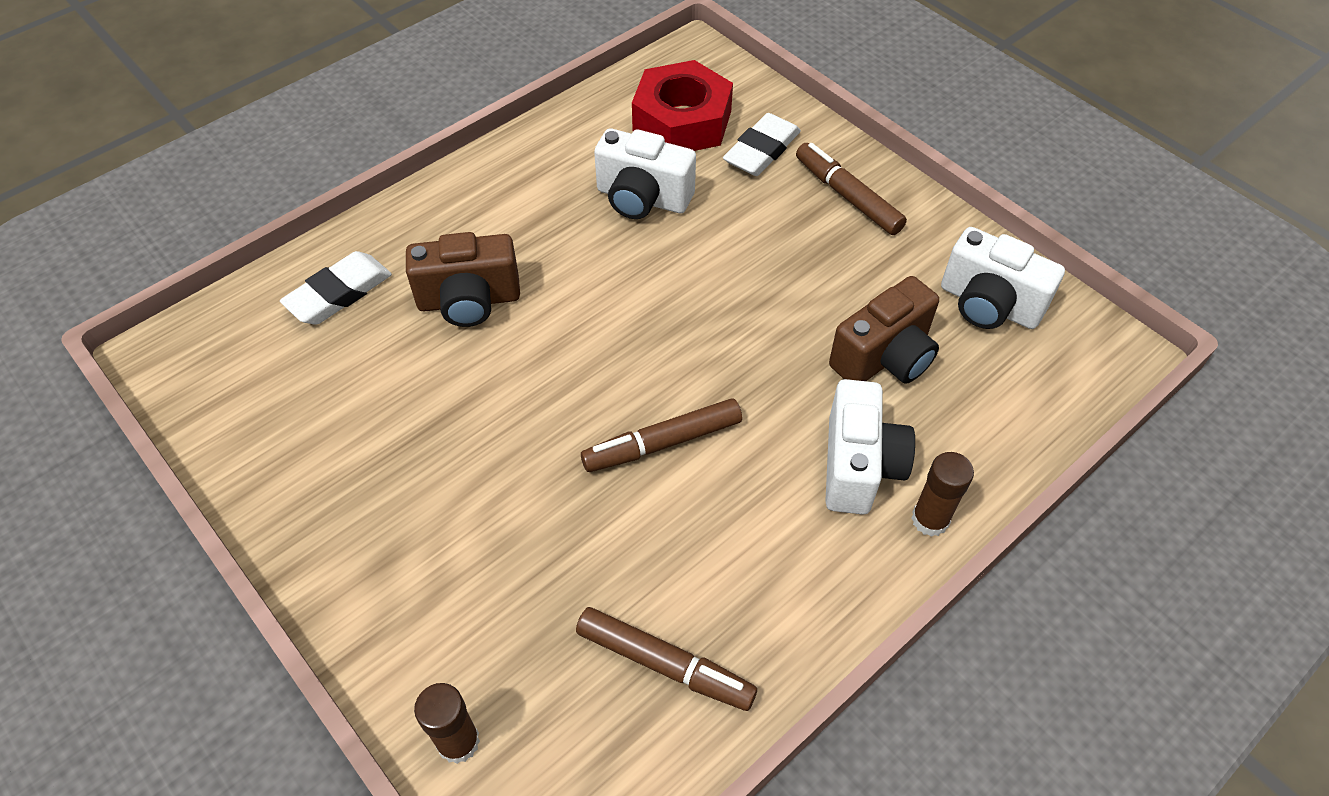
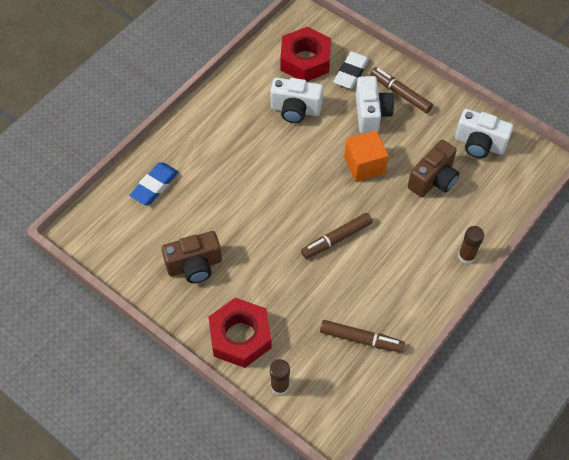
camera: 10 degrees left, 5 degrees up
(339, 293) = (154, 186): white eraser -> blue eraser
(407, 614) = (240, 336): none -> red nut
(469, 301) = (222, 180): brown camera -> brown camera (194, 266)
(751, 311) = (364, 165): none -> orange cube
(859, 466) = (430, 236): white camera -> white camera (371, 114)

